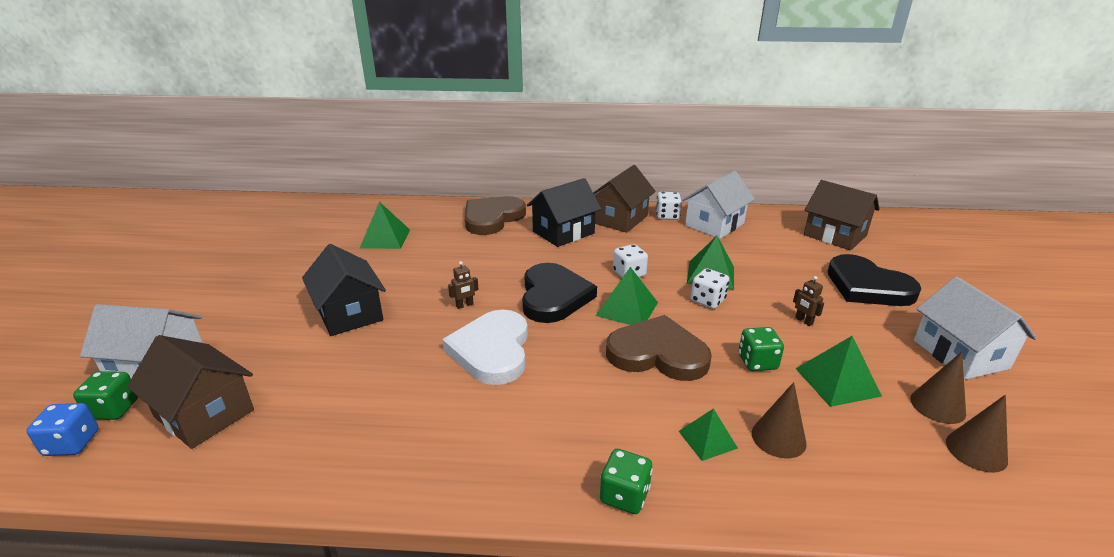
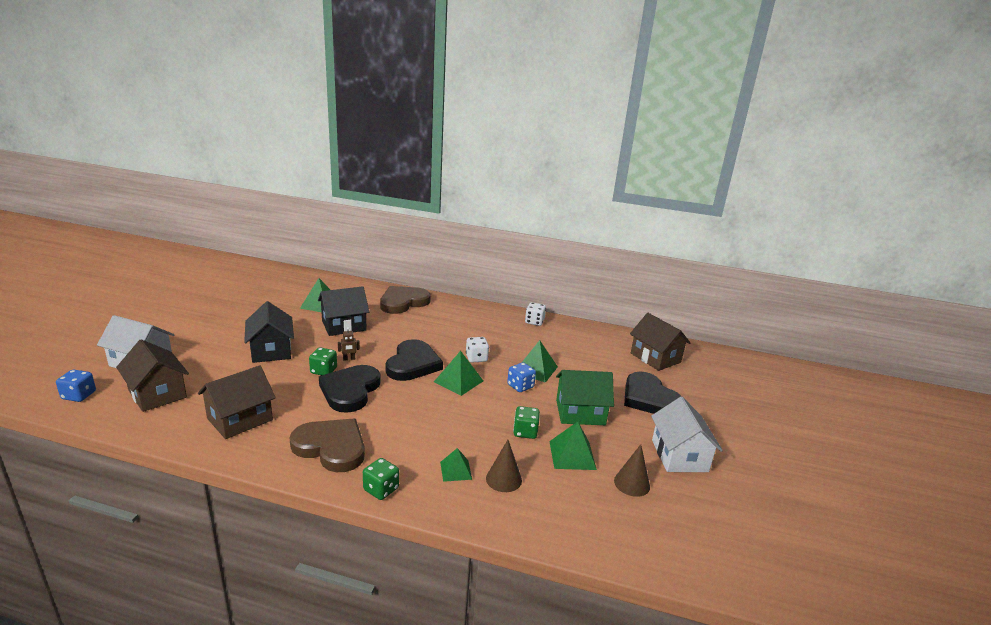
camera: 10 degrees right, 5 degrees down
(114, 409) = (108, 381): green dice -> green dice (323, 371)
(492, 350) = (350, 391): white heart -> black heart
(563, 232) = (448, 321): black house -> black house (344, 326)
(620, 219) = (496, 318): brown house -> brown house (240, 419)
(657, 353) = (459, 413): brown heart -> brown heart (331, 447)
(707, 300) = (520, 386): white dice -> blue dice
(714, 224) = (566, 334): white house -> none
(803, 321) = (580, 412): brown robot -> green house
(976, 451) = (634, 514): brown cone -> none

